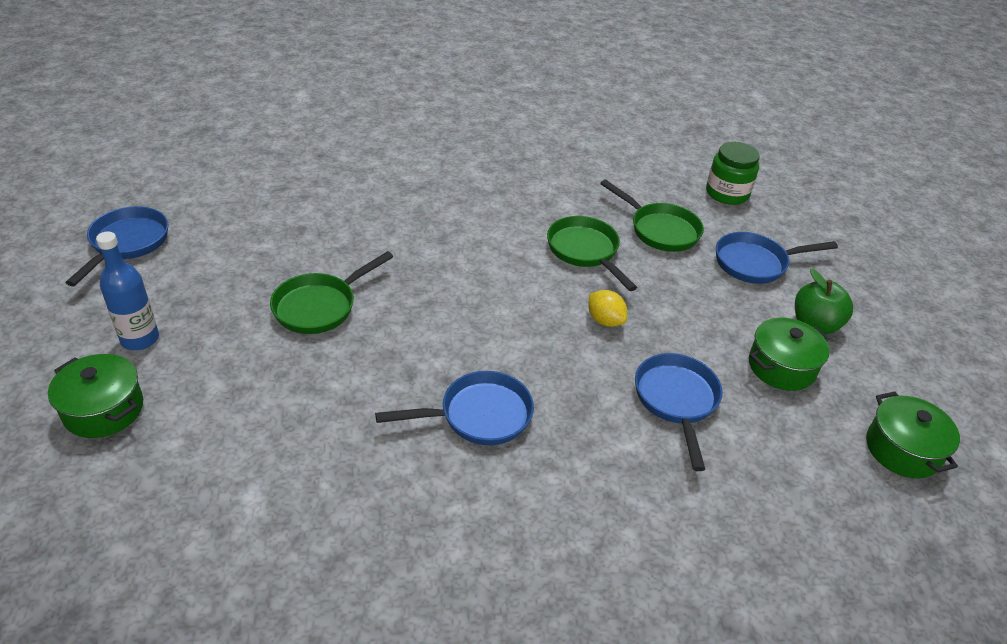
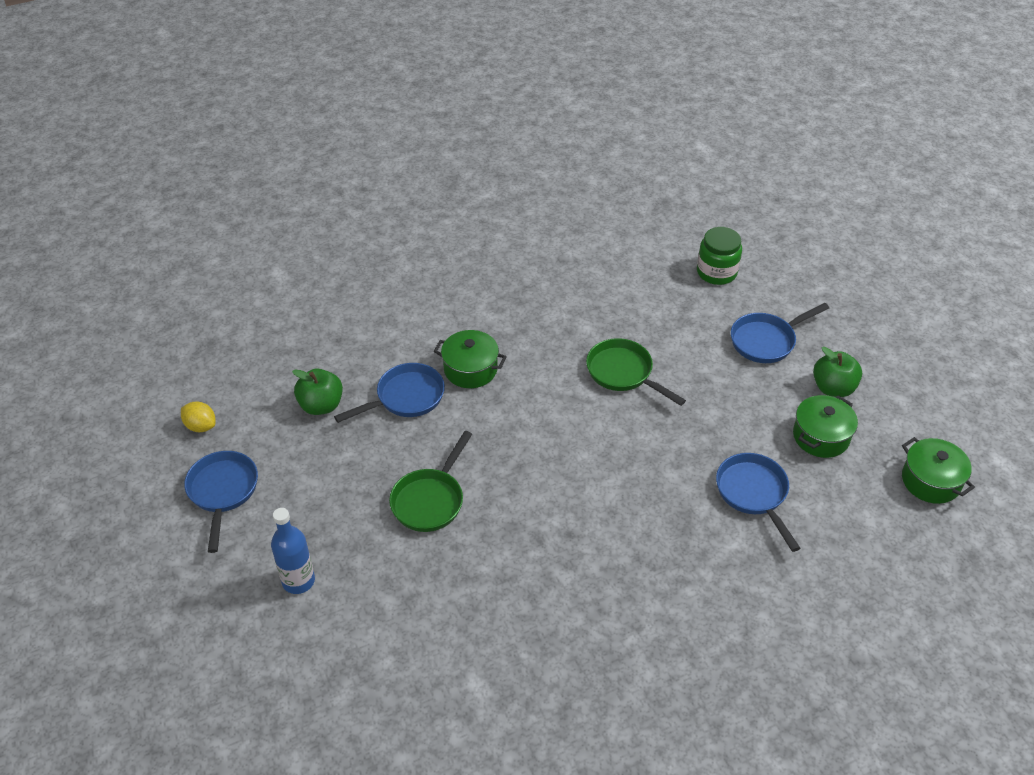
camera: 15 degrees left, 5 degrees up
(103, 409) = (312, 653): green pot -> green pot (470, 369)
(269, 200) = (321, 405): none -> green apple
(478, 415) = (610, 557): blue pan -> blue pan (405, 398)
(605, 320) = (669, 438): yellow lemon -> yellow lemon (201, 426)
(660, 230) = (676, 330): green pan -> none

